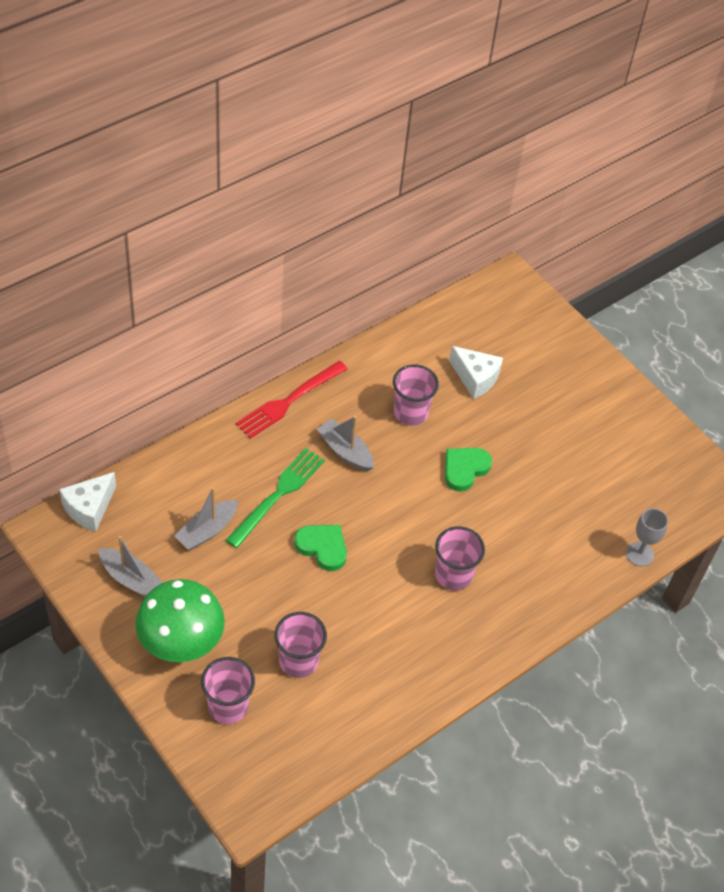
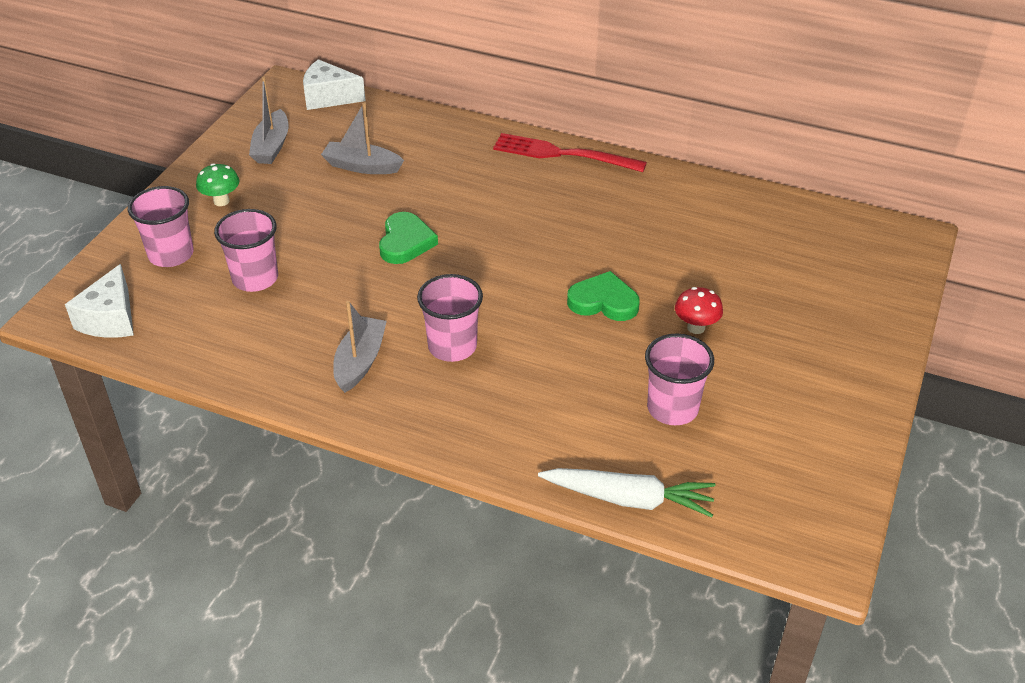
camera: 65 degrees right, 10 degrees down
(181, 644) = (221, 201): green mushroom -> green mushroom, size x0.45
(278, 494) = (444, 190): green fork -> none
(345, 451) = (539, 211): grey boat -> grey boat (360, 362)
(410, 412) = (637, 235): pink cup -> pink cup (672, 408)
(475, 378) = (737, 263): white cheese -> white cheese (110, 319)
(520, 436) = (696, 327): none -> red mushroom
(639, 554) = (629, 499): grey goblet -> white carrot

